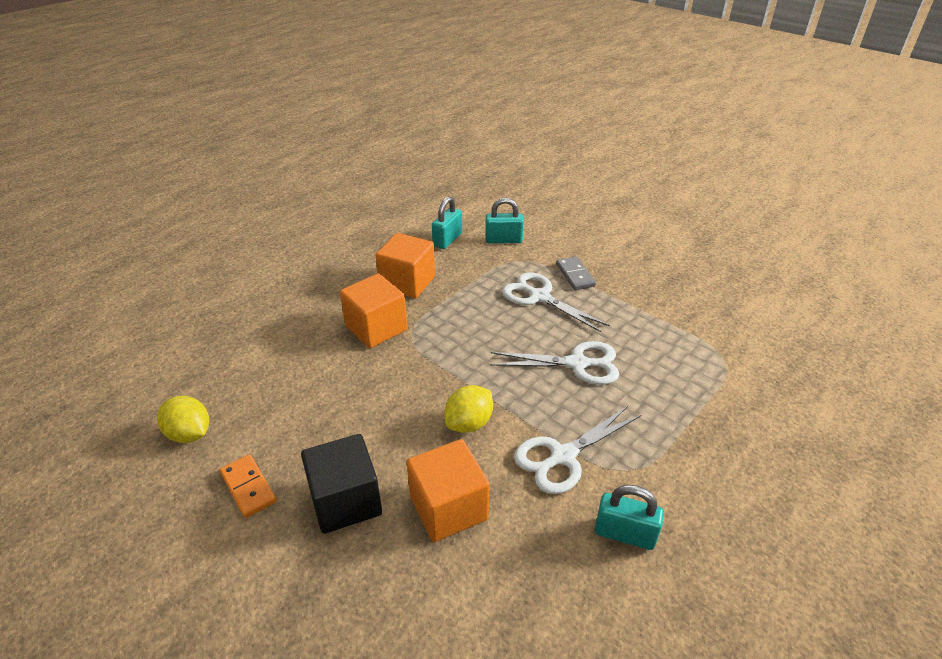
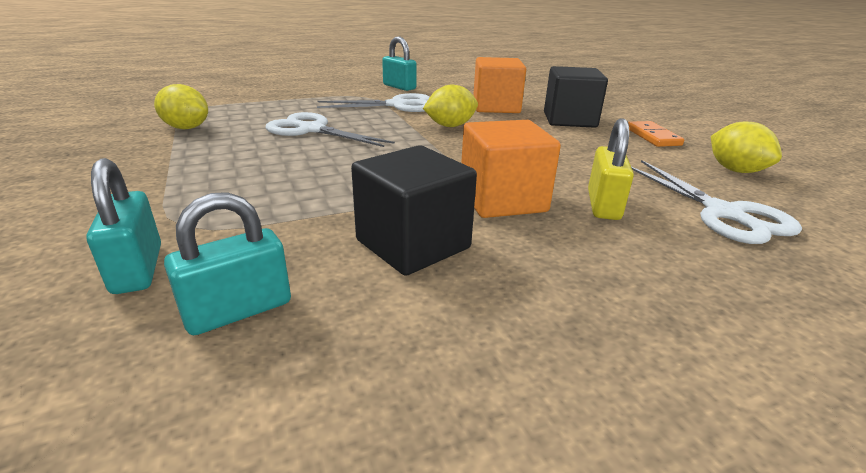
camera: 155 degrees left, 10 degrees down
(311, 344) = (603, 205): none -> yellow padlock
(407, 282) = (413, 244): orange cube -> black cube
(503, 240) = (137, 269): turquoise padlock -> turquoise padlock turned 45 degrees clockwise
(539, 297) = (250, 176): white scissors -> white scissors (723, 213)
(575, 275) = (159, 184): grey domino -> none
(668, 329) = (186, 128): none -> yellow lemon

